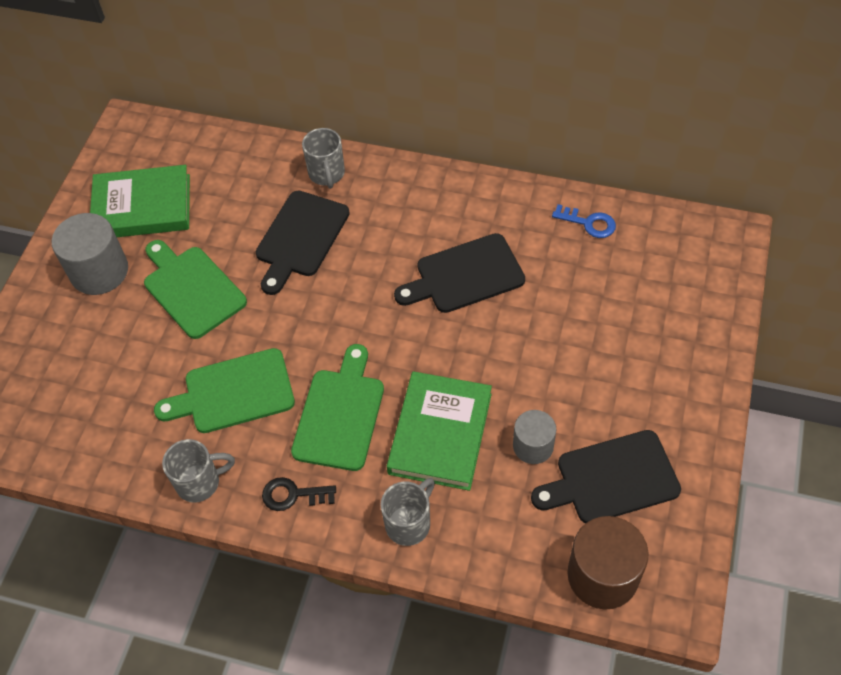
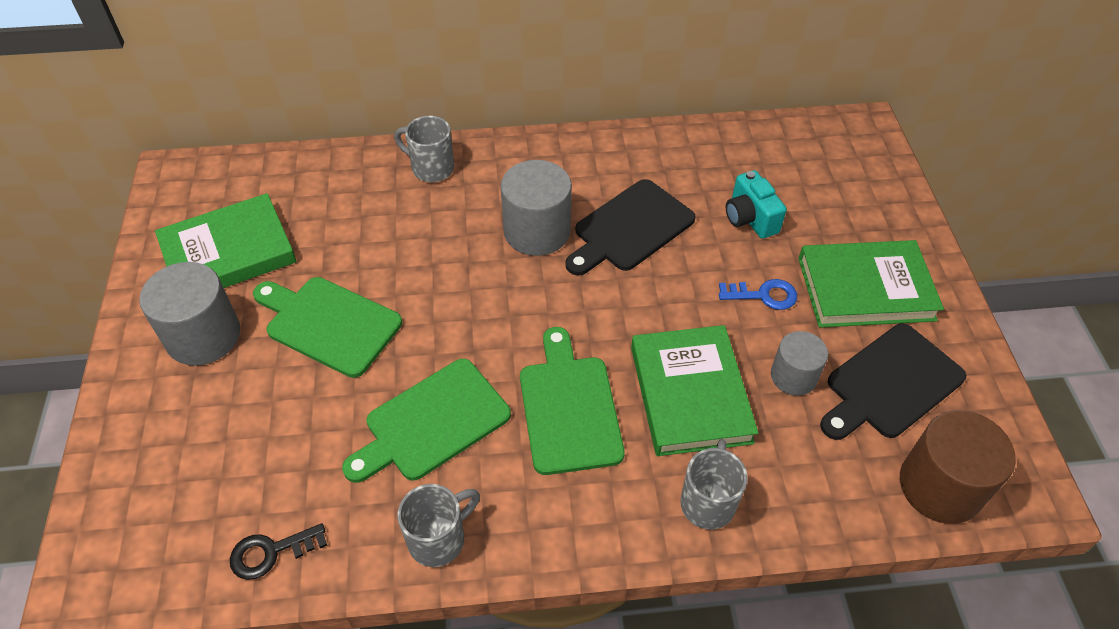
camera: 25 degrees left, 5 degrees down
(293, 495) = (559, 515): black key -> black key (271, 552)
(300, 238) = (432, 238): black cutting board -> none
(327, 174) = (431, 168): grey mug -> grey mug turned 150 degrees clockwise
(386, 256) = (537, 231): none -> grey cylinder
(573, 296) = (750, 218): none -> turquoise camera
(589, 223) = (726, 148): blue key -> blue key (763, 295)
(639, 390) = (865, 288): none -> green book

